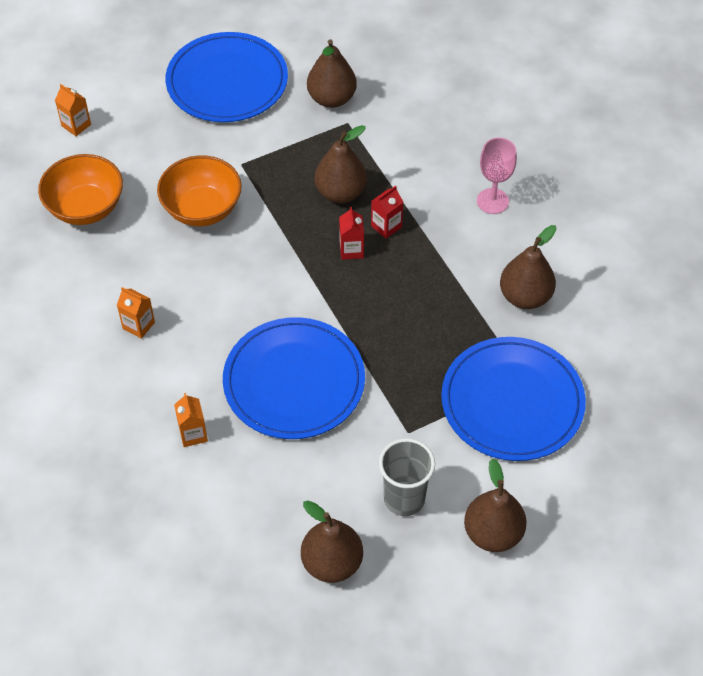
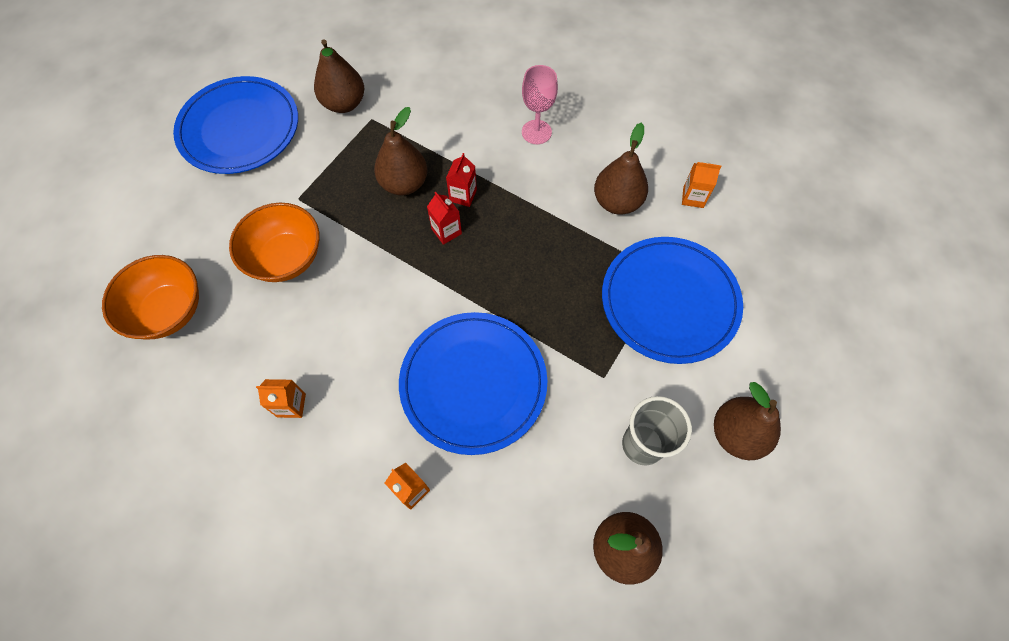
camera: 30 degrees left, 10 degrees up
(76, 125) = (113, 233): orange carton -> orange carton (693, 197)

